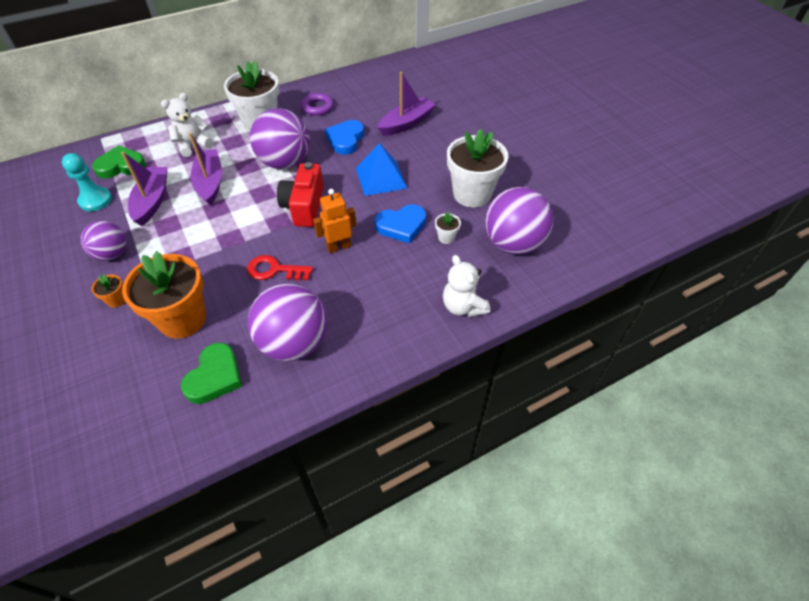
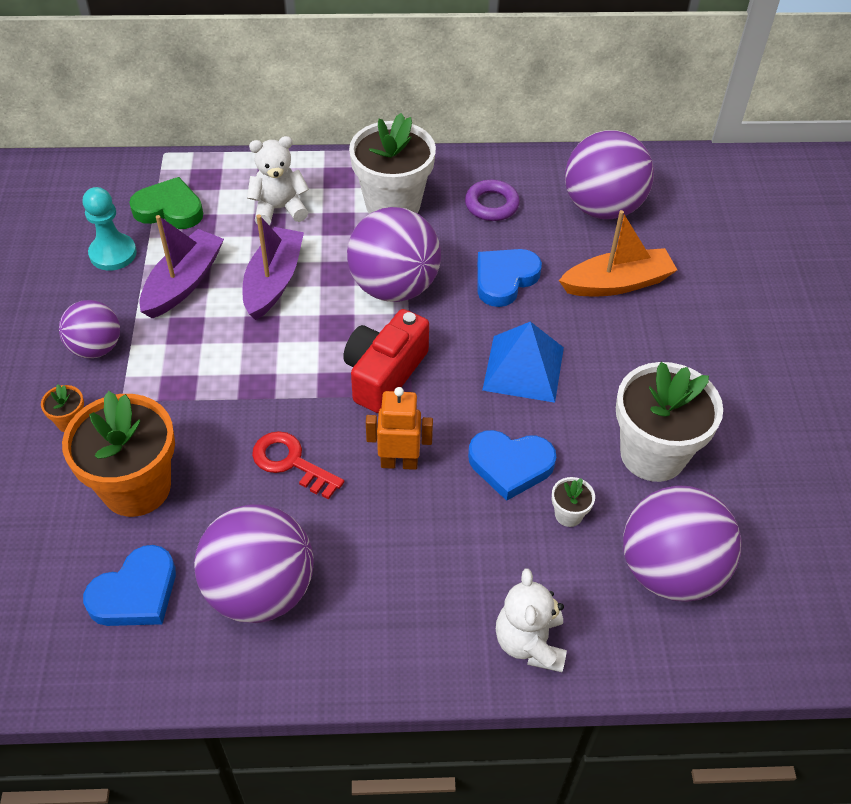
camera: 25 degrees right, 0 degrees up
(215, 376) = (136, 593): green heart -> blue heart
(378, 91) = (602, 208): none -> purple ball
(406, 123) = (617, 283): purple boat -> orange boat

